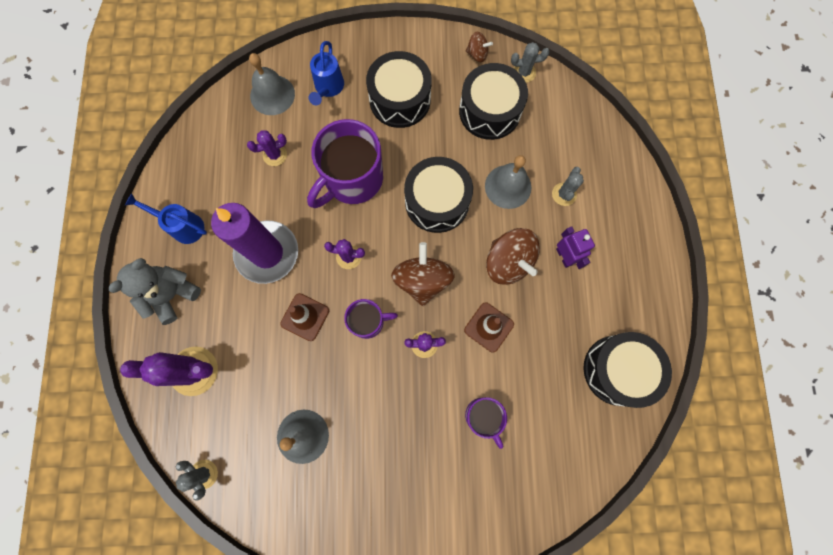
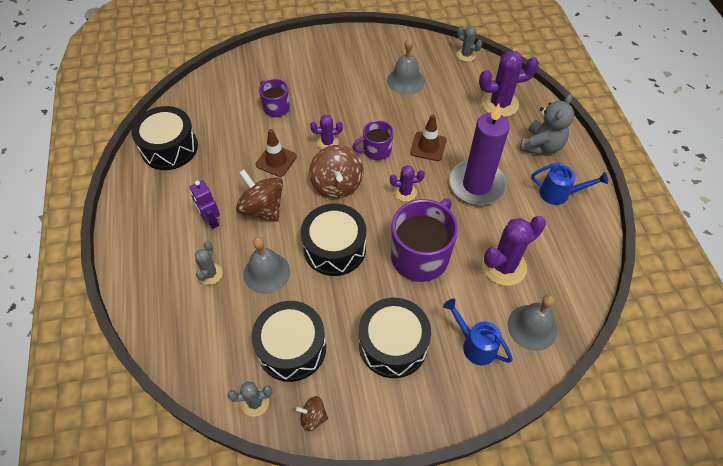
camera: 170 degrees right, 20 degrees down
(275, 155) = (504, 266): purple cactus -> purple cactus, size x1.81
(328, 88) = (475, 345): blue watering can -> blue watering can turned 45 degrees counterclockwise

